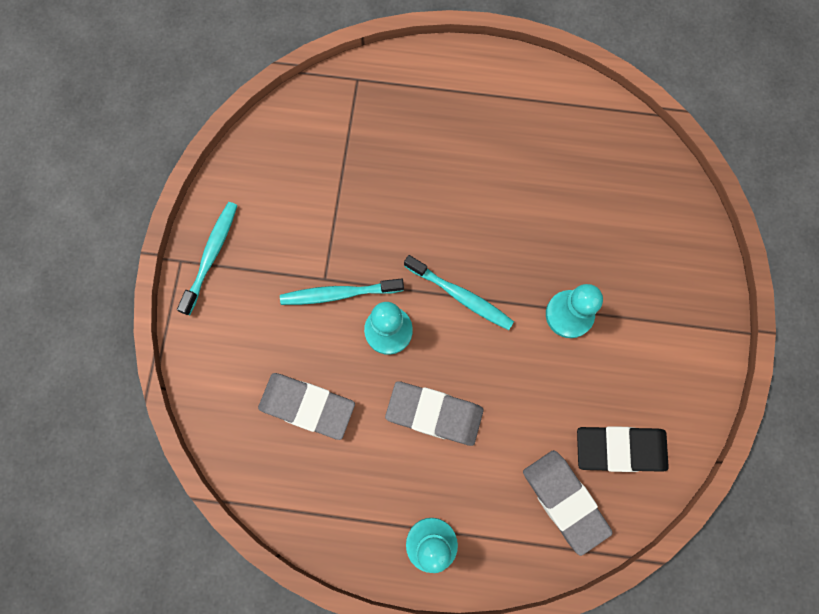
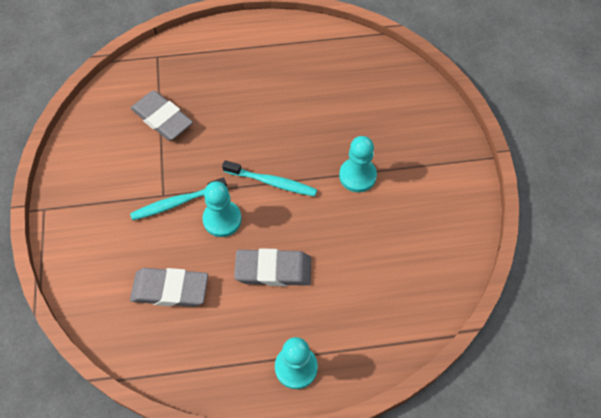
camera: 15 degrees left, 15 degrees down
(211, 256) = (68, 199): turquoise toothbrush -> none
(564, 500) = (392, 307): grey eraser -> grey eraser (162, 118)
(620, 449) = (423, 259): black eraser -> none

